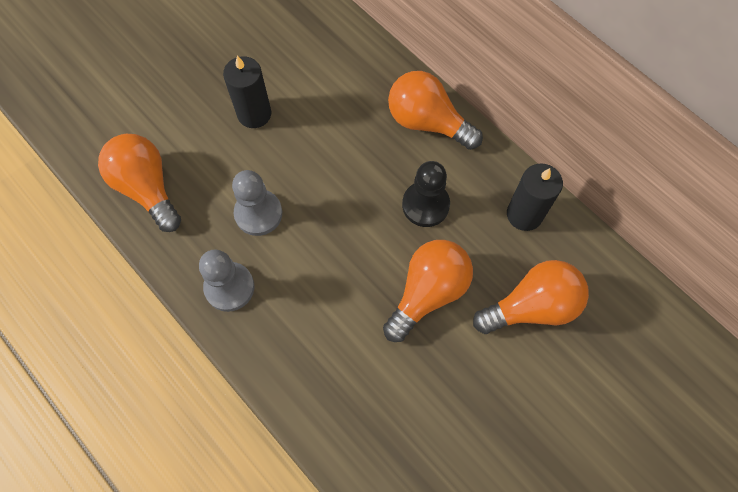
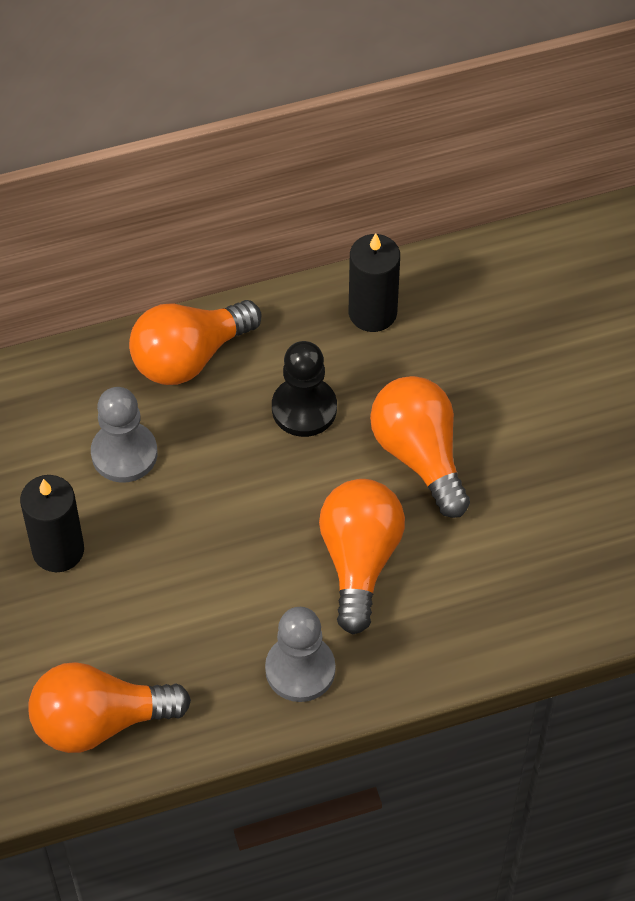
camera: 65 degrees left, 10 degrees down
(258, 213) = (213, 599): grey pawn -> grey pawn (124, 454)
(532, 306) = (490, 358): orange light bulb -> orange light bulb (359, 560)

